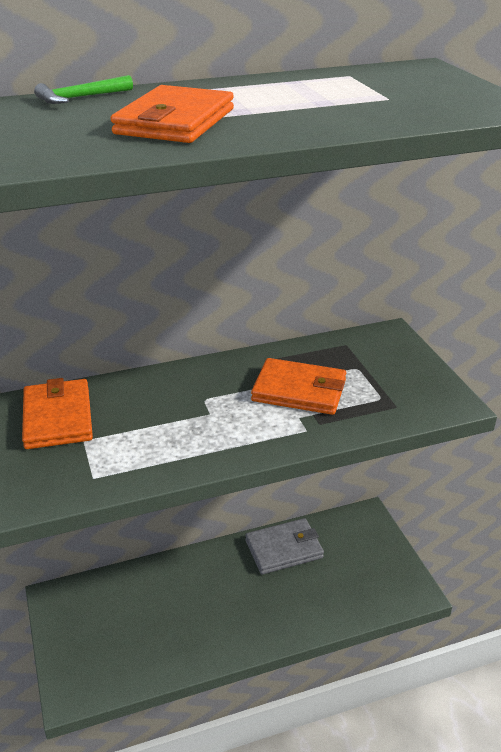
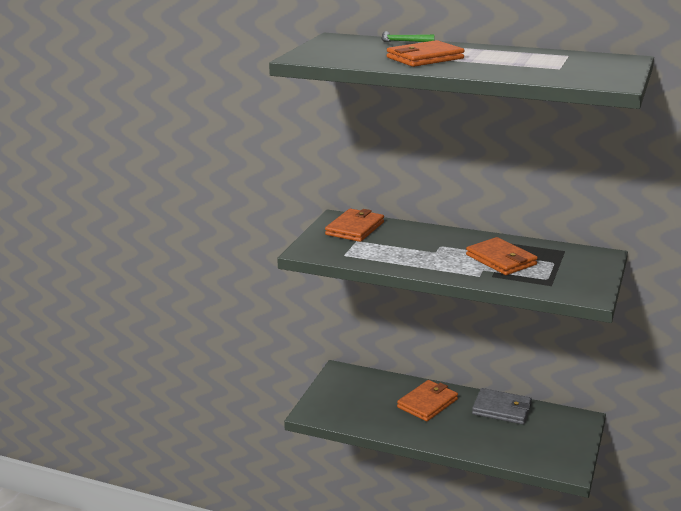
camera: 40 degrees right, 10 degrees down
(201, 587) = (427, 403): none -> orange wallet

